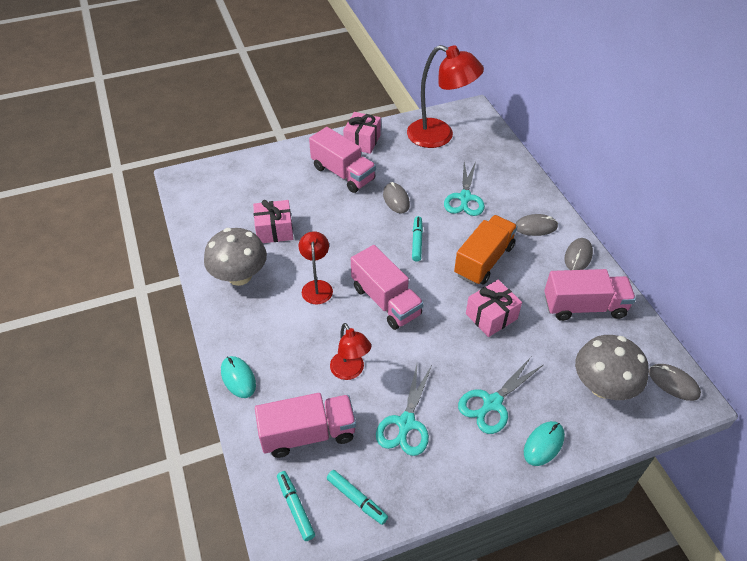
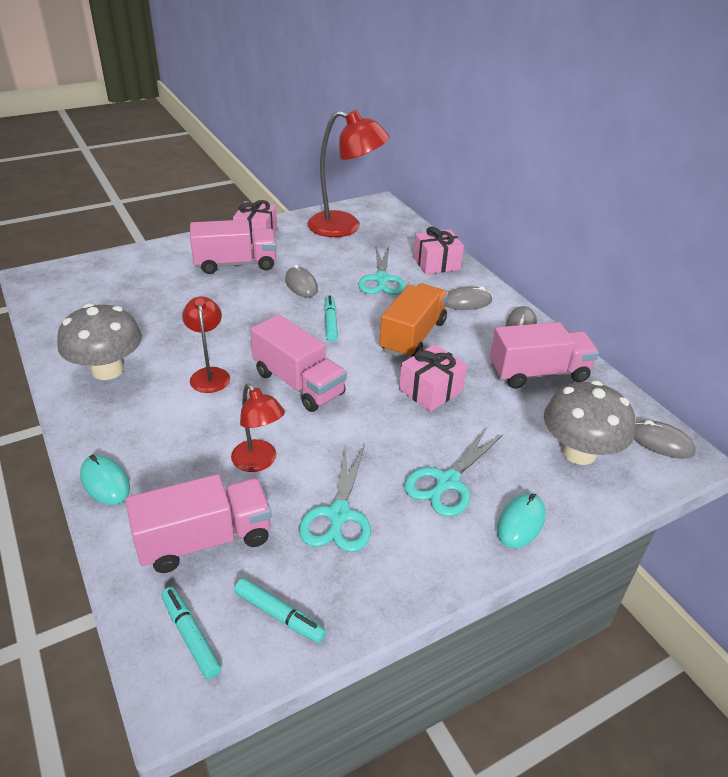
camera: 10 degrees left, 10 degrees down
(274, 230) = (153, 321): pink gift -> pink gift (436, 263)
(343, 173) = (235, 264): pink truck -> pink truck turned 45 degrees counterclockwise

